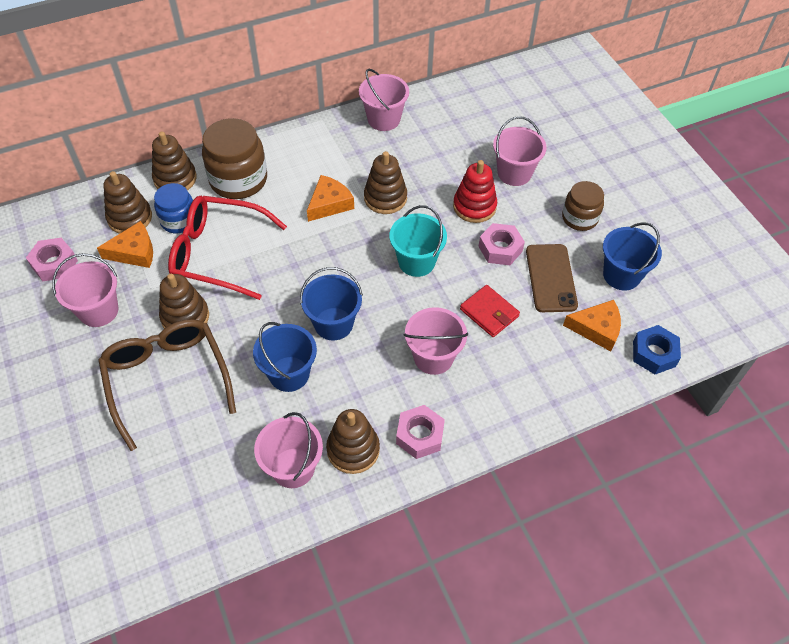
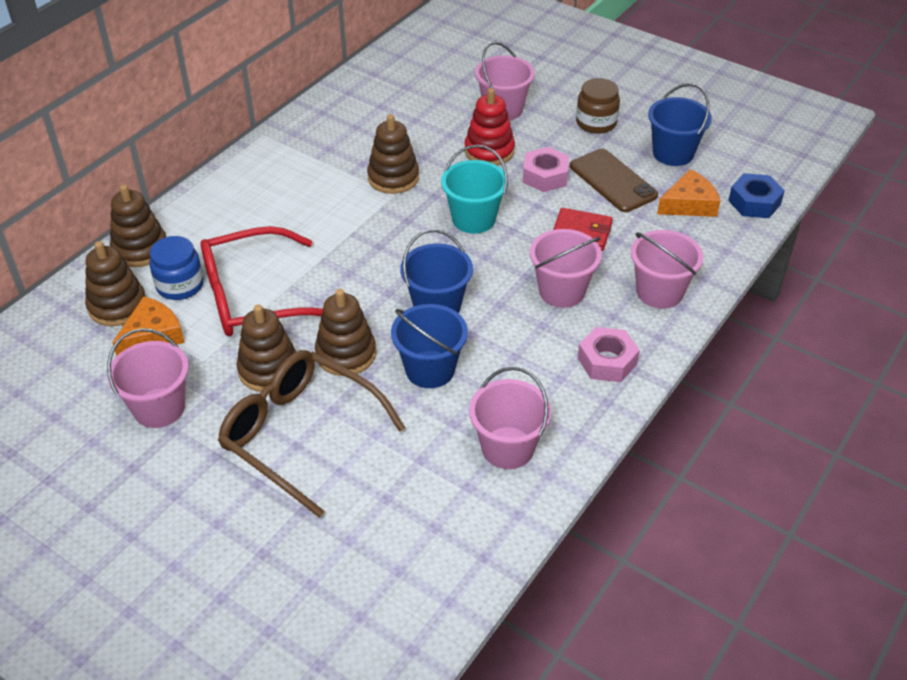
camera: 30 degrees left, 10 degrees down
(54, 264) = (61, 387): pink nut -> none
(238, 180) = (217, 222): brown jar -> none
(329, 204) = (338, 205): orange cheese -> none
(353, 449) = (554, 403): brown stacking toy -> brown stacking toy (346, 354)
(384, 119) = (330, 111): pink bucket -> pink bucket (659, 292)

